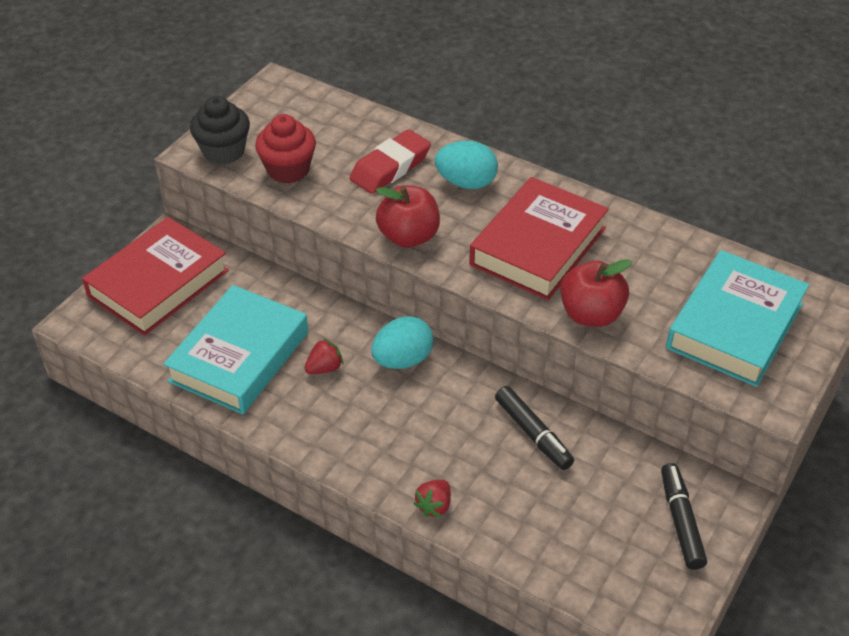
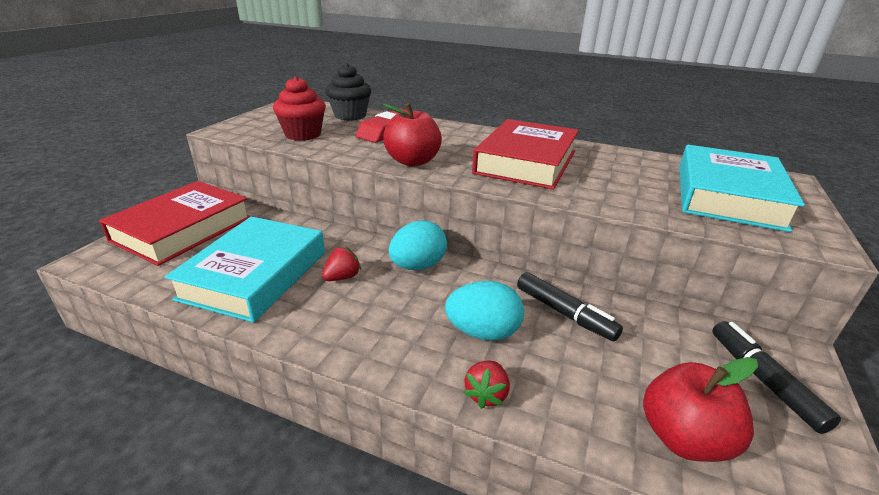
camera: 10 degrees left, 15 degrees down
(223, 151) = (248, 128): black cupcake -> black cupcake (350, 115)
(466, 183) = (451, 136): turquoise egg -> turquoise egg (483, 332)
(591, 314) = (597, 195): red apple -> red apple (683, 438)

